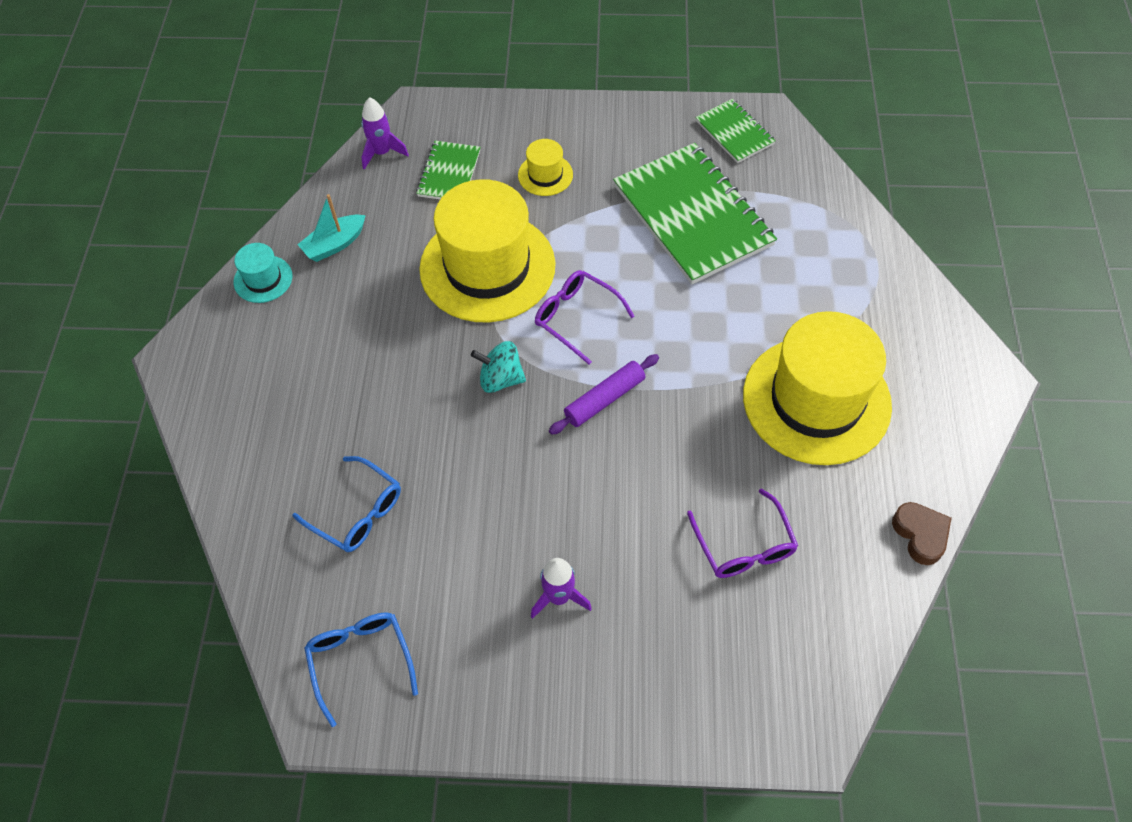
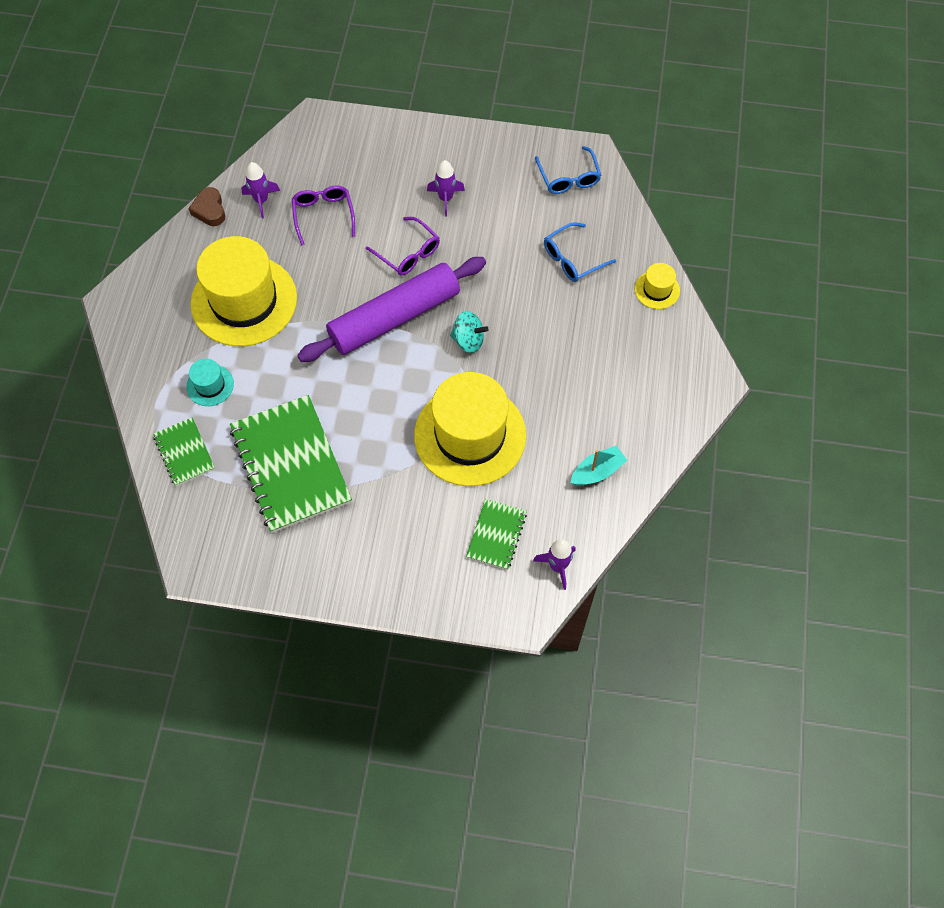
camera: 175 degrees left, 5 degrees up
(263, 279) = (655, 445): turquoise hat -> turquoise hat (210, 385)
(358, 513) = (572, 259): blue glasses -> blue glasses turned 75 degrees counterclockwise
(545, 175) = (410, 523): yellow hat -> yellow hat (657, 290)
(575, 317) = (405, 383): purple glasses -> purple glasses (409, 254)
(604, 399) = (395, 317): purple rolling pin -> purple rolling pin, size x2.10
(734, 132) = (228, 550): green notebook -> green notebook (184, 452)
(847, 560) = (261, 200): none -> purple rocket

